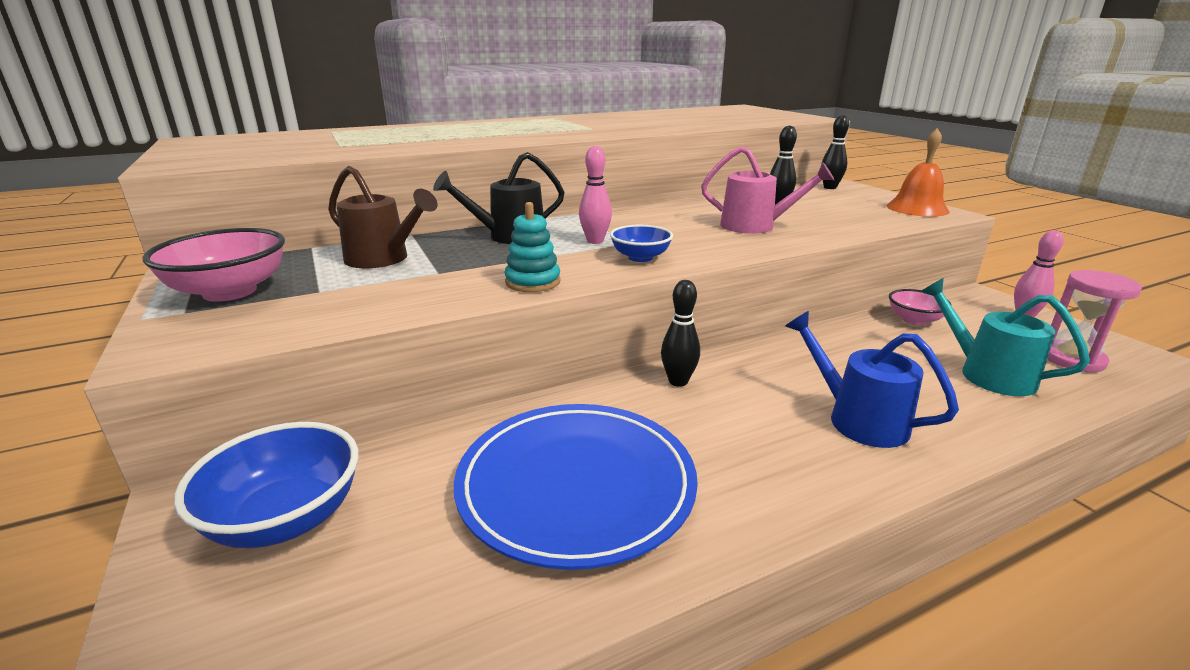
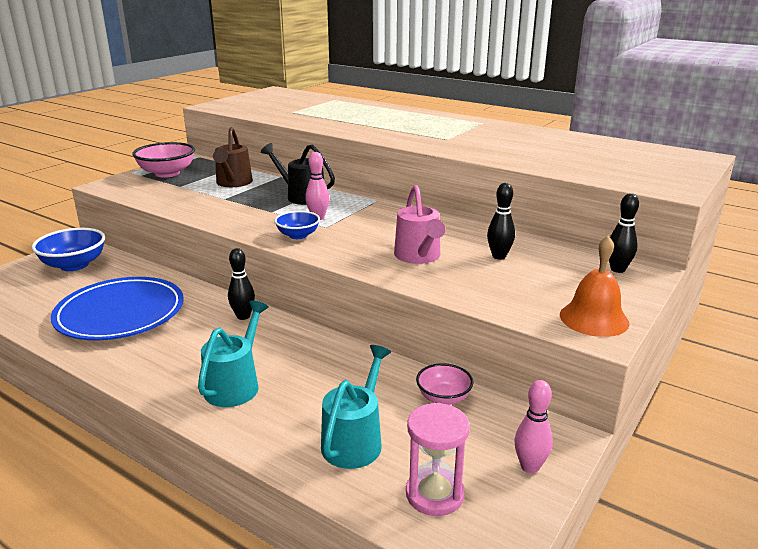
camera: 60 degrees right, 0 degrees up
(533, 282) = (228, 220): turquoise stacking toy -> none
(856, 419) = (236, 384): blue watering can -> turquoise watering can

